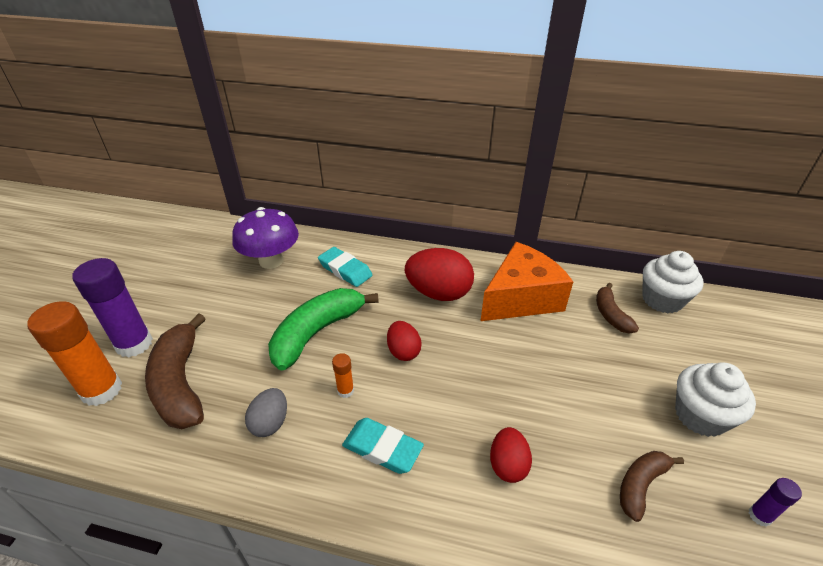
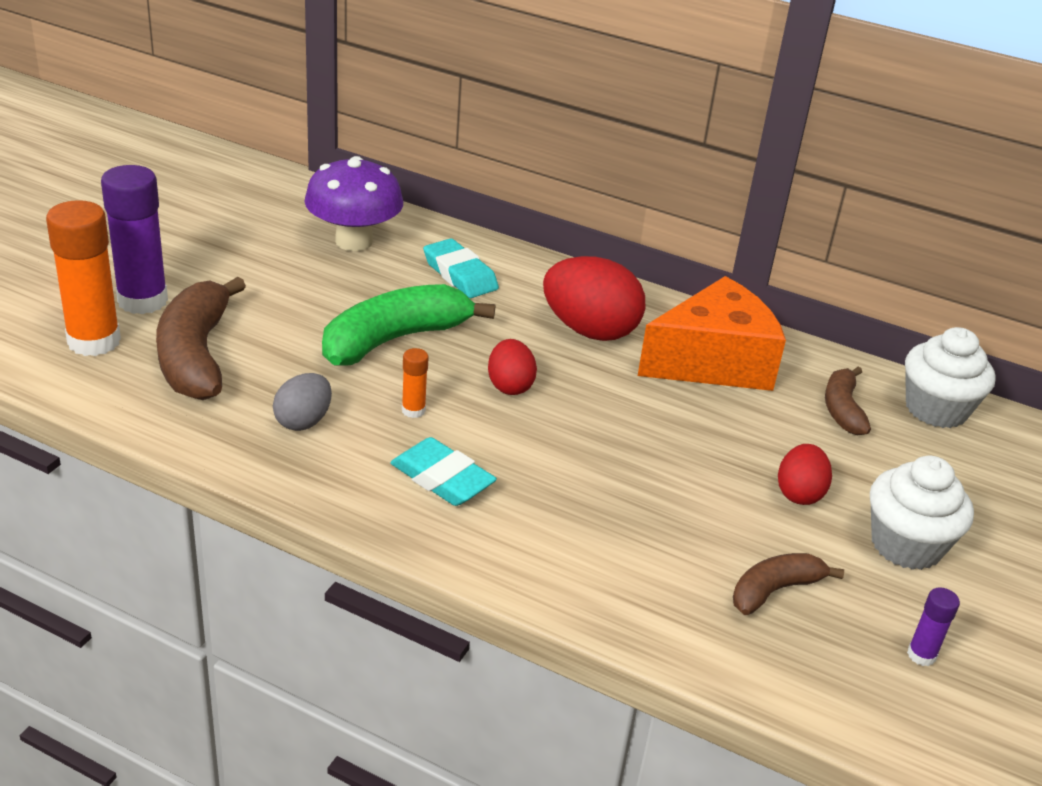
camera: 10 degrees right, 5 degrees down
(508, 465) = (603, 531): red egg -> red egg (799, 493)

